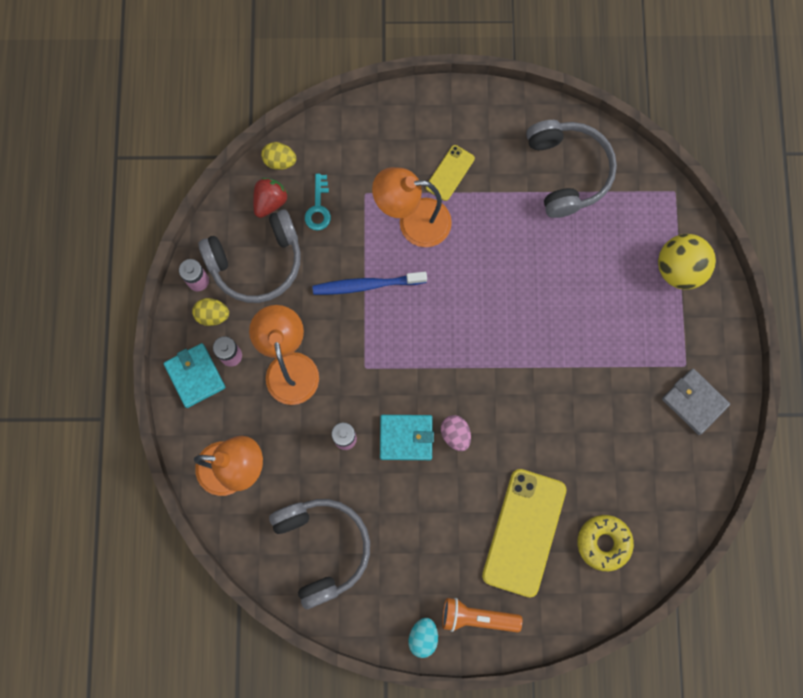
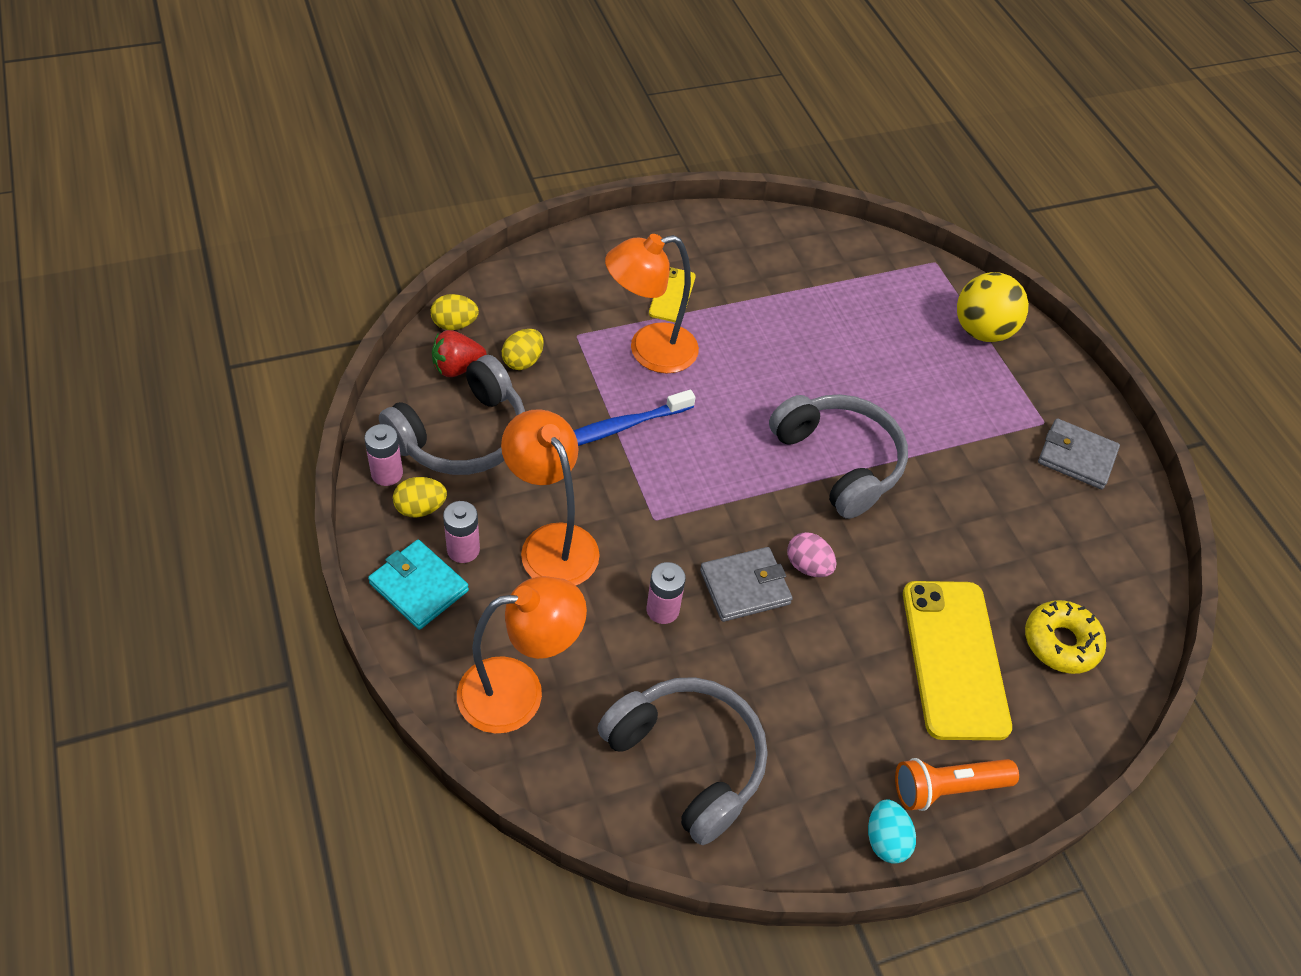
camera: 25 degrees left, 25 degrees down
(270, 202) = (457, 368): red strawberry -> red strawberry turned 120 degrees counterclockwise
(318, 208) = (523, 361): turquoise key -> yellow egg
(406, 438) = (745, 587): turquoise wallet -> grey wallet
(567, 172) = (808, 267): grey headphones -> grey headphones (839, 462)

